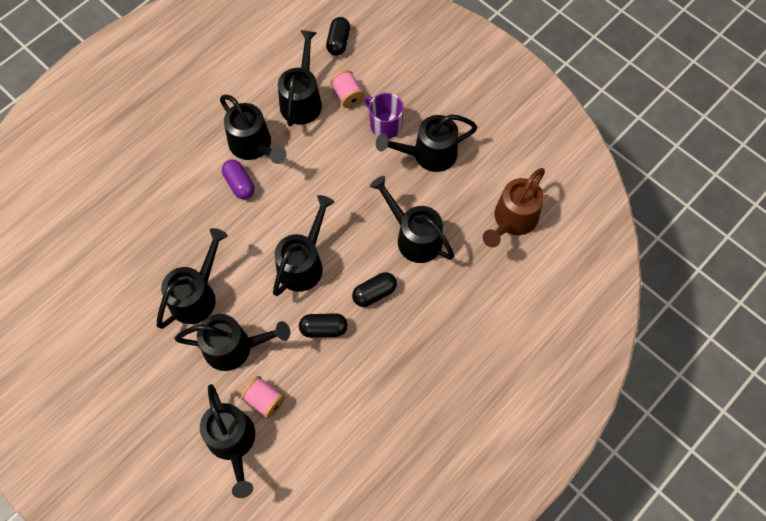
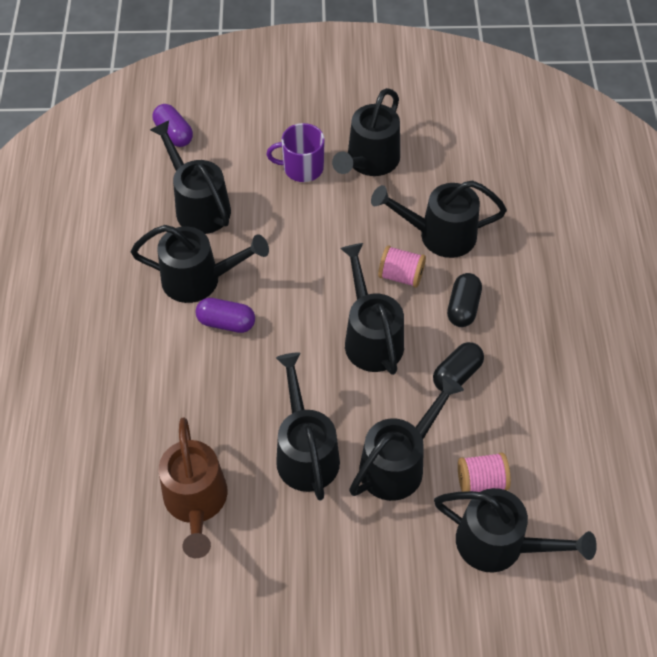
camera: 45 degrees left, 10 degrees down
(338, 42) = (174, 134): black capsule -> purple capsule
(347, 96) = (238, 170): pink spool -> pink spool (401, 276)
(512, 221) = (501, 158): brown watering can -> brown watering can (196, 503)

